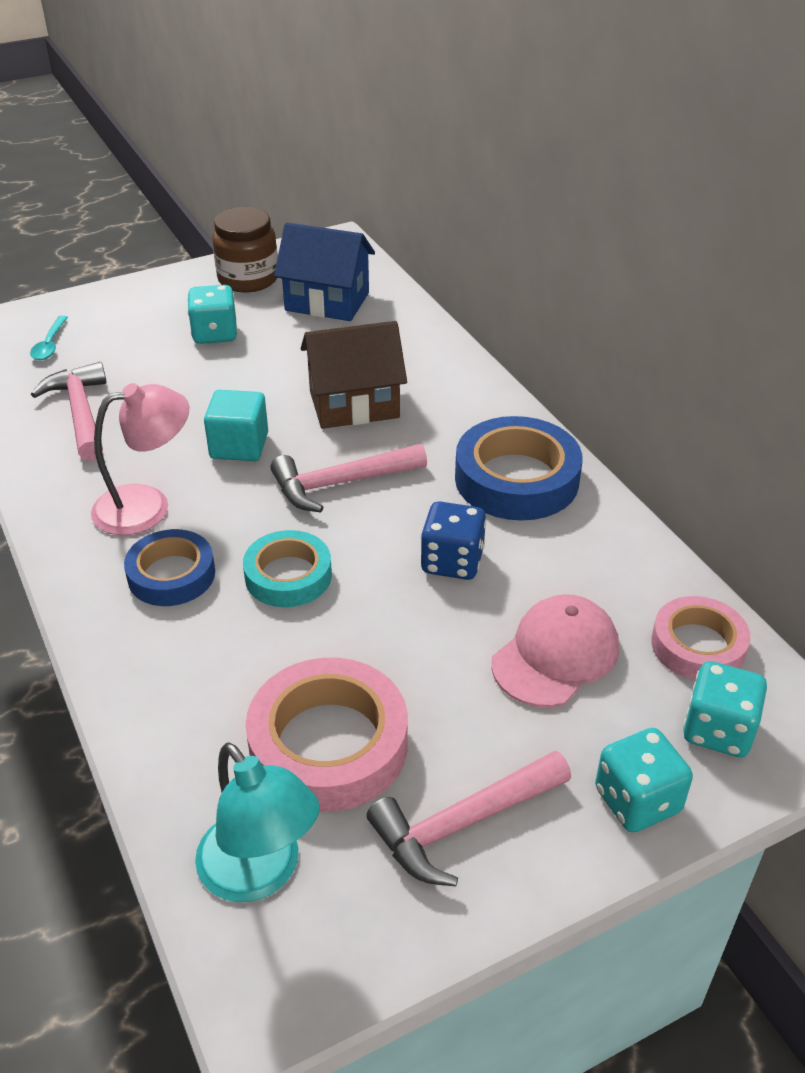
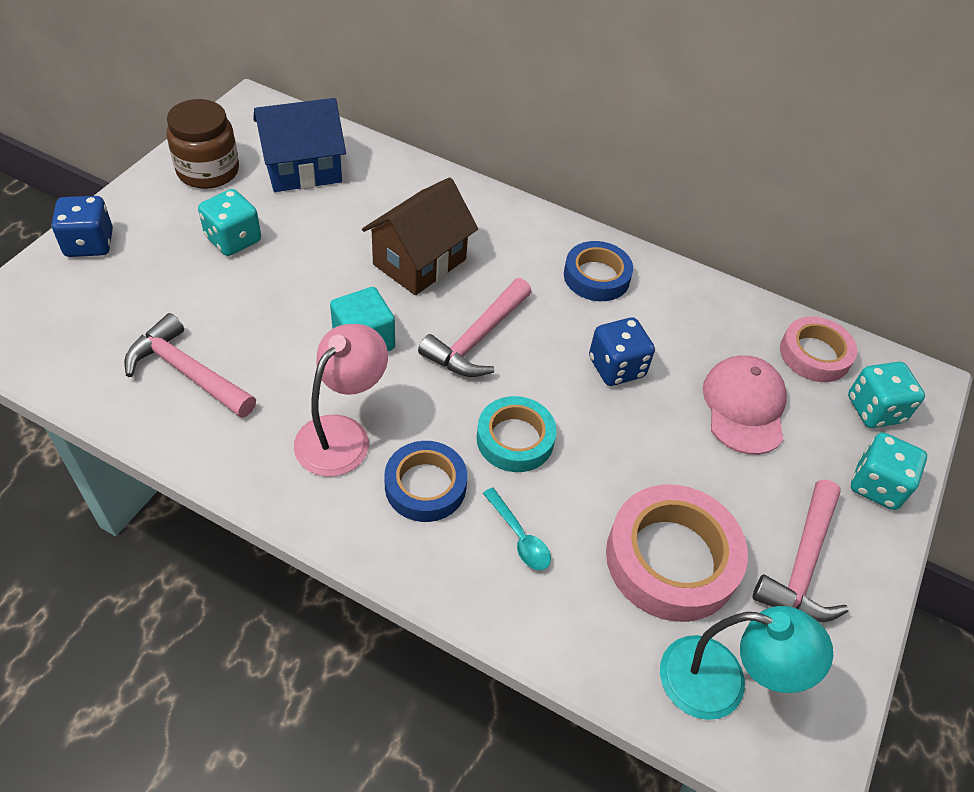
camera: 40 degrees left, 10 degrees up
(50, 344) = (79, 313): turquoise spoon -> turquoise spoon (519, 536)
(106, 301) = (89, 244): none -> blue dice
(516, 479) = (596, 276): blue tape -> blue tape, size x0.64

